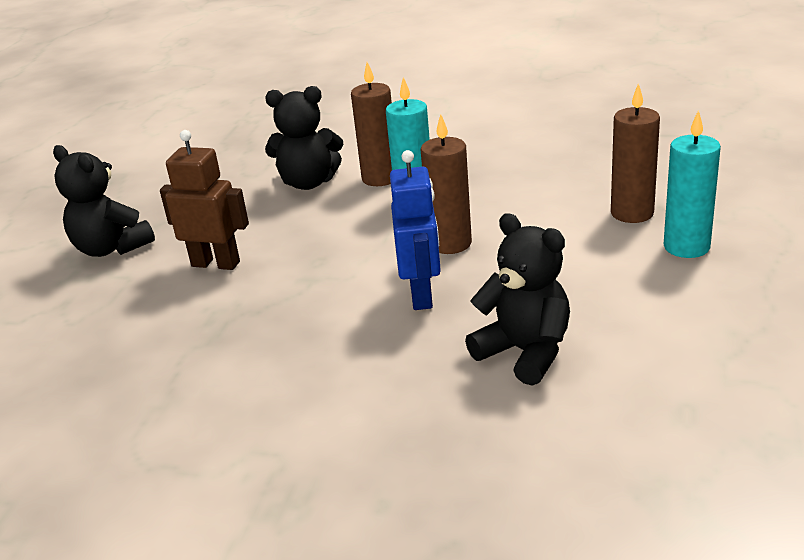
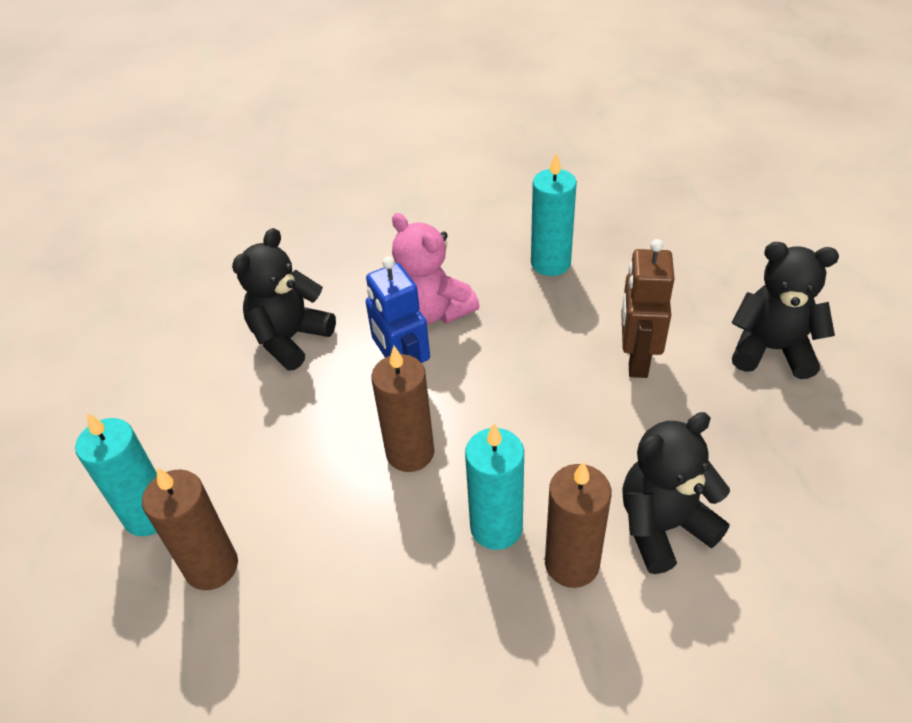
camera: 155 degrees right, 15 degrees up
(191, 361) = (550, 263): none -> turquoise candle
(216, 263) = (636, 359): brown robot -> brown robot turned 105 degrees clockwise
(355, 343) = (432, 311): none -> pink teddy bear
(525, 352) = (290, 339): black teddy bear -> black teddy bear turned 105 degrees clockwise

